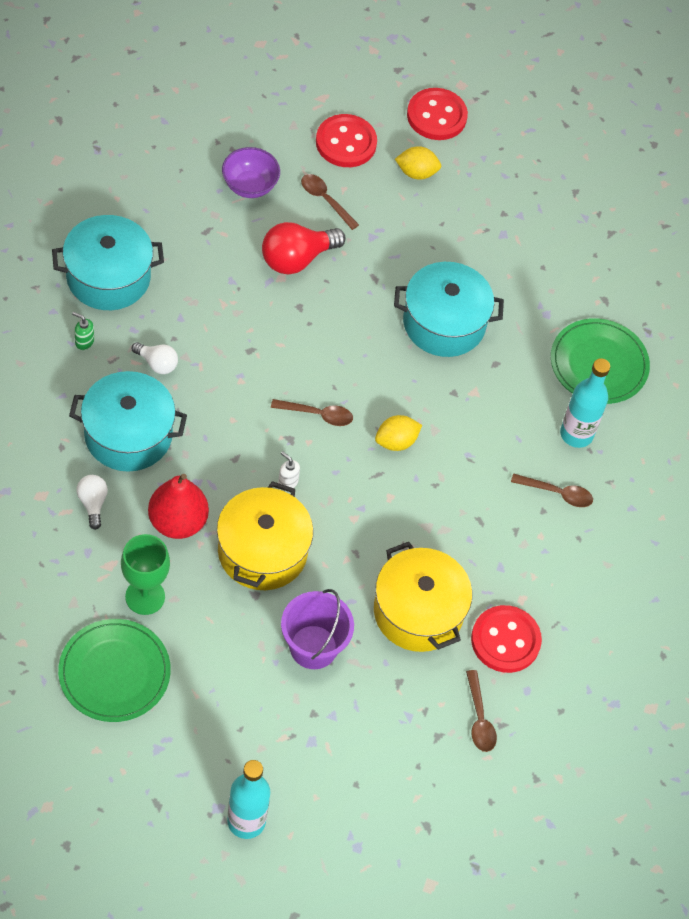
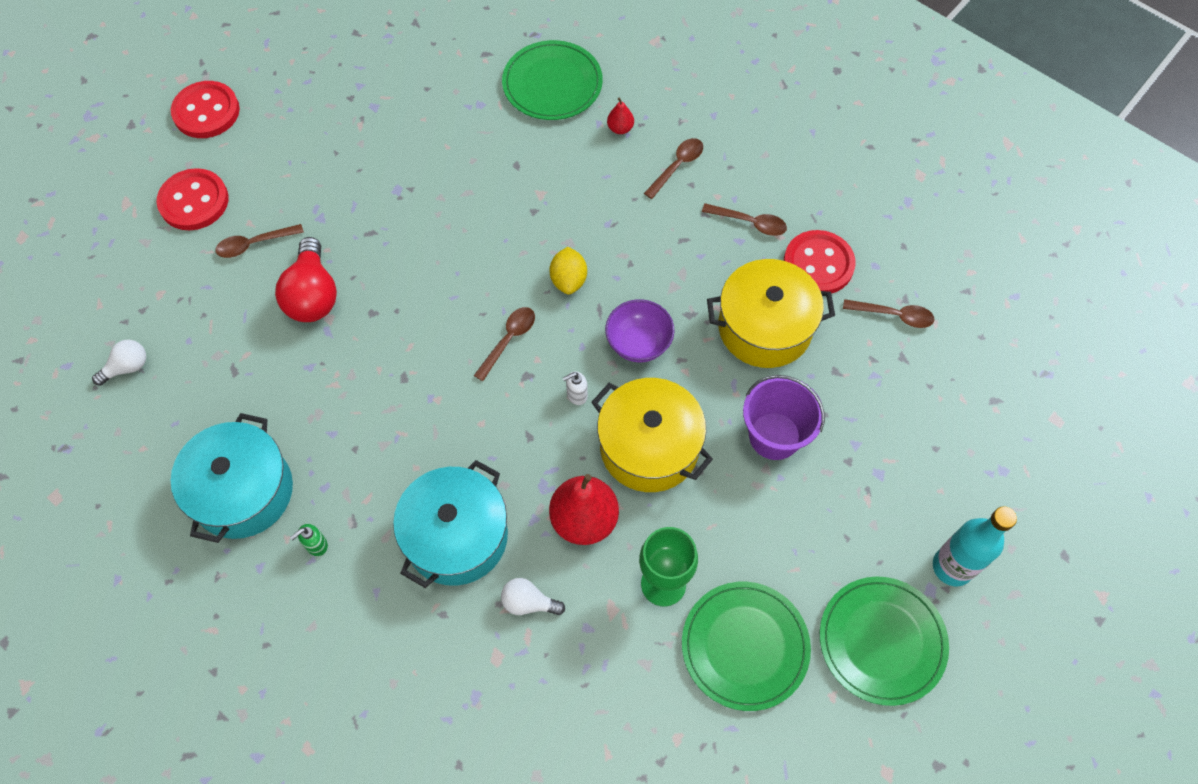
camera: 60 degrees left, 5 degrees up
(157, 363) = (379, 476): white light bulb -> white light bulb (127, 367)
(157, 778) = (882, 641): none -> green plate
(249, 186) = (198, 309): purple bowl -> purple bowl (638, 343)
(416, 172) = (264, 152): yellow lemon -> none
(444, 323) = (451, 191): turquoise pot -> none
(524, 570) = (749, 223): none -> brown spoon
(576, 434) = (620, 128): turquoise bottle -> red pear

